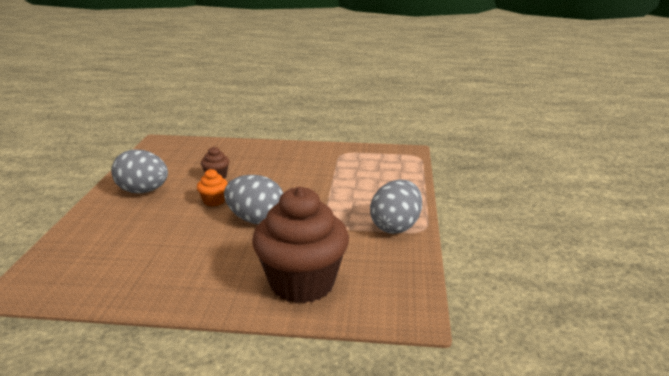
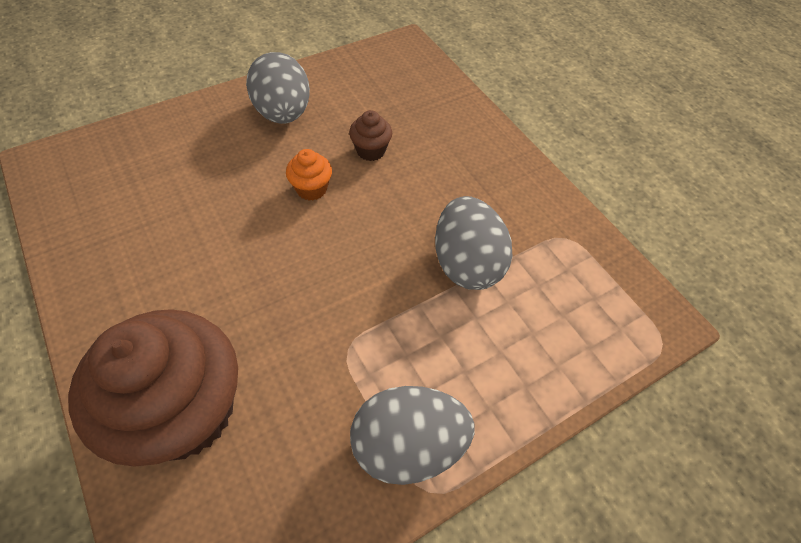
camera: 50 degrees right, 30 degrees up
(256, 219) = (300, 259): grey egg -> grey egg (466, 263)

